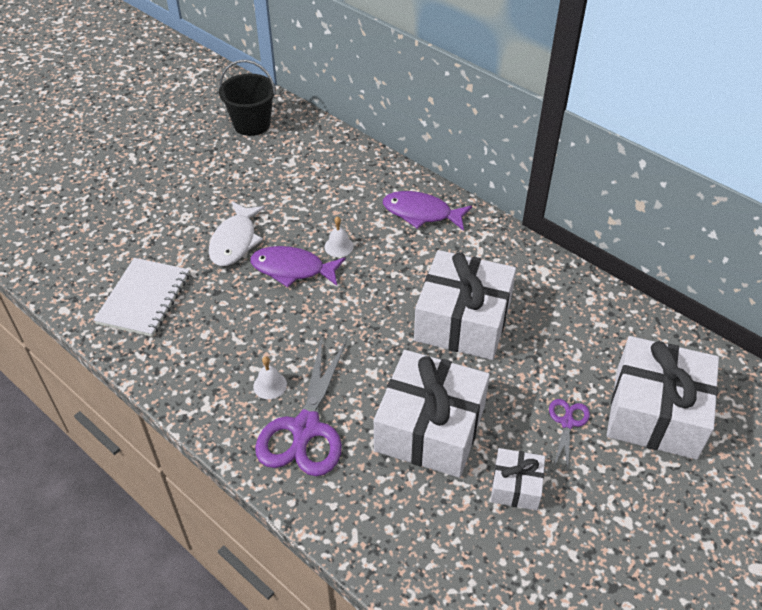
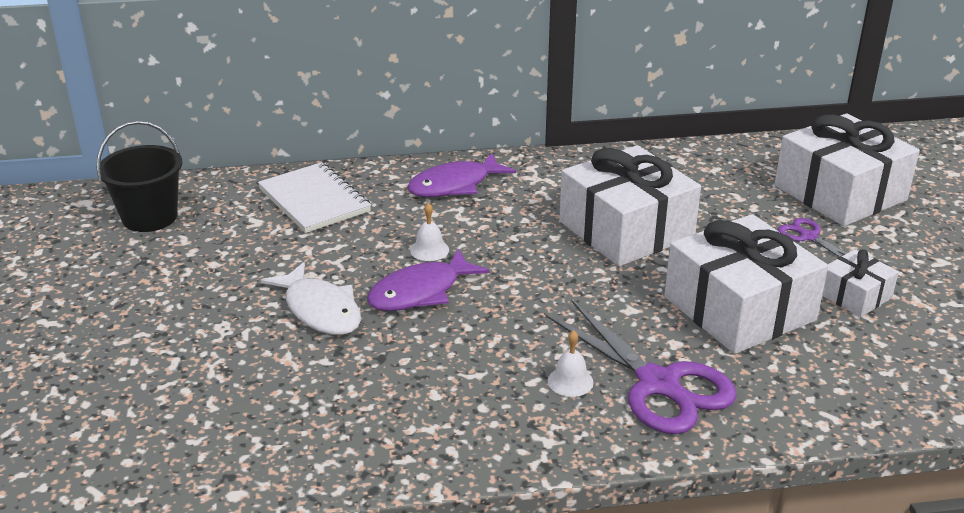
camera: 50 degrees left, 15 degrees down
(144, 299) = (314, 416): white notebook -> white notebook (314, 200)

